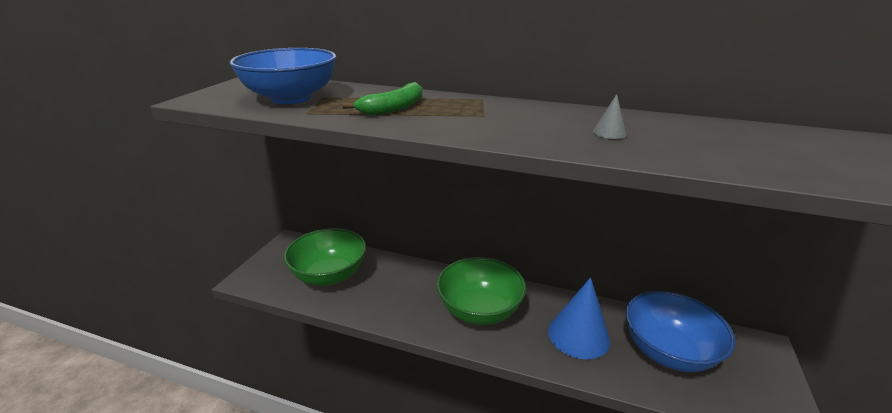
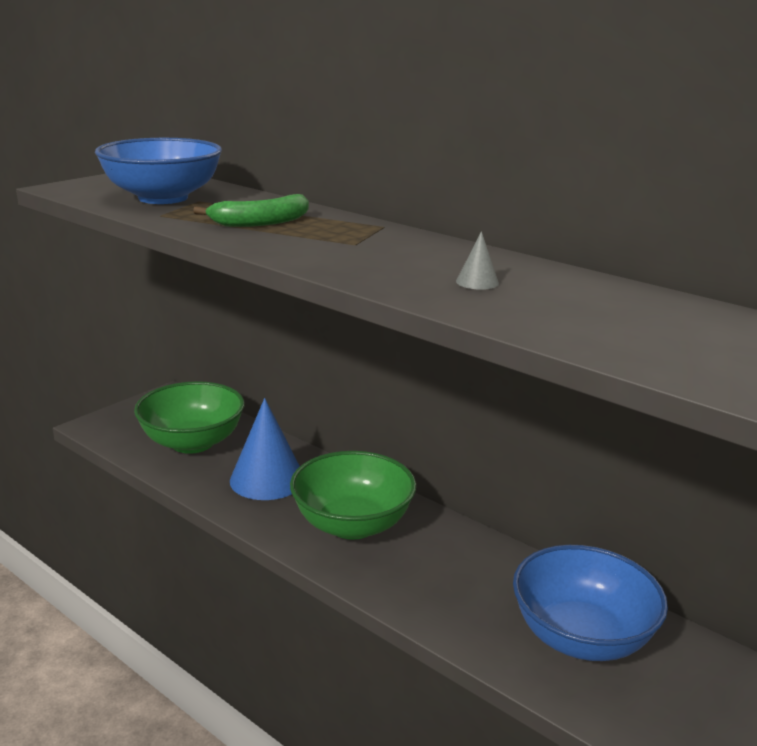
camera: 20 degrees right, 5 degrees down
(578, 335) = (465, 585): blue cone -> blue cone (267, 479)

